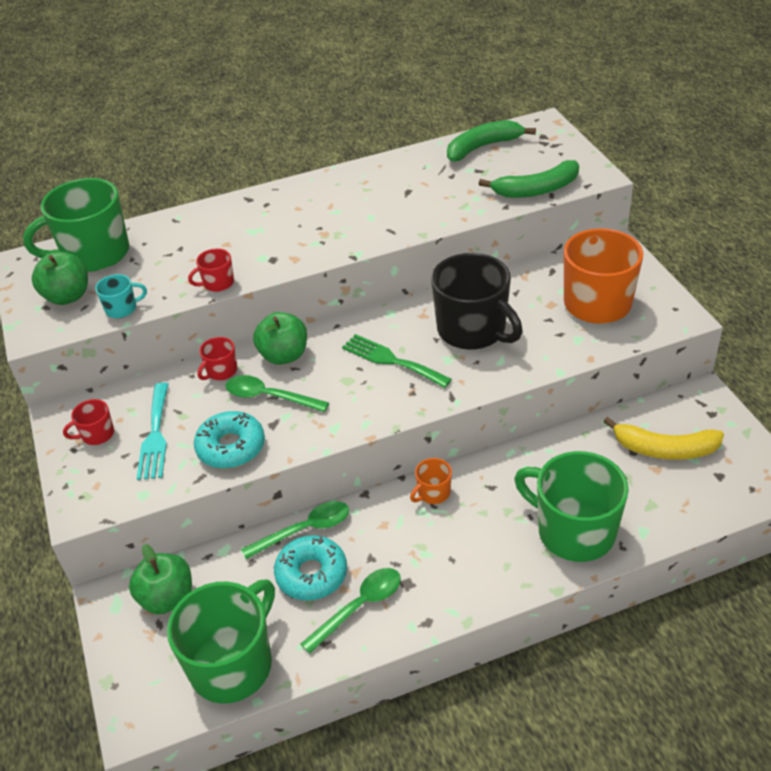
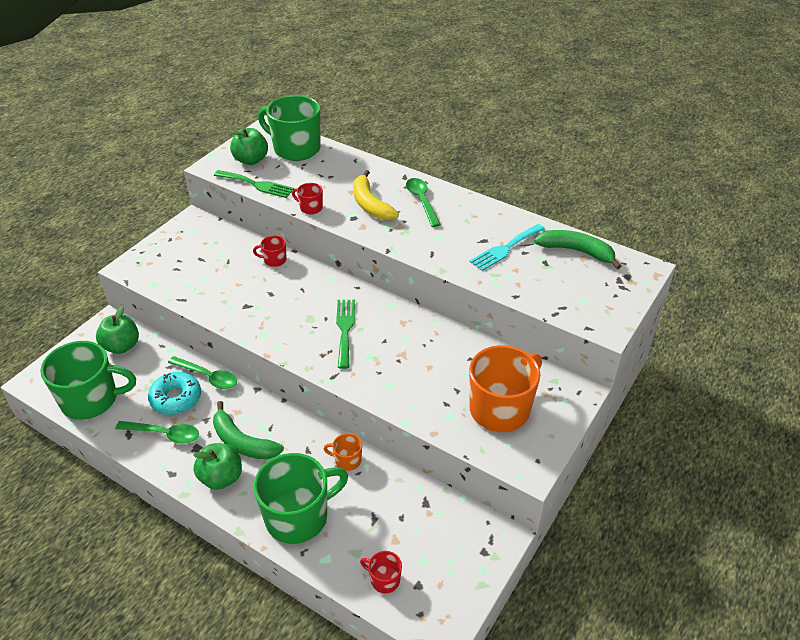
camera: 50 degrees right, 0 degrees up
(97, 434) = (187, 241): red mug -> red mug (384, 579)
(122, 309) = (257, 185): turquoise mug -> green fork
(155, 435) = (202, 263): turquoise fork -> turquoise fork (505, 249)
(231, 447) = (214, 299): turquoise donut -> none
(269, 397) = (268, 292): green spoon -> green spoon (421, 201)
(284, 355) = (309, 279): green apple -> green apple (221, 477)
(433, 493) = (281, 422): orange mug -> orange mug (347, 460)
(473, 330) = (409, 355): black mug -> none
(536, 190) = (553, 303): green banana -> green banana (242, 442)
(574, 531) = (298, 516): green mug -> green mug turned 60 degrees clockwise
(665, 449) = (420, 537): yellow banana -> yellow banana (370, 204)

